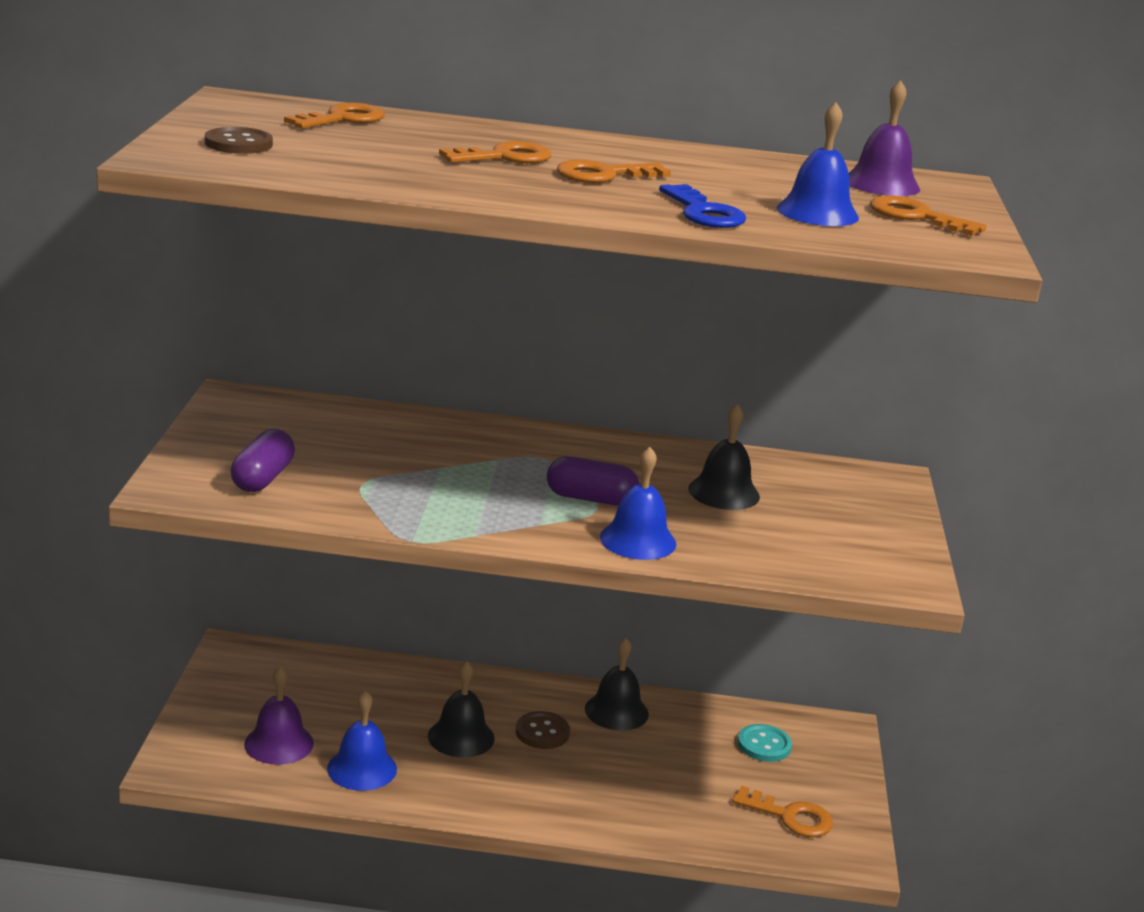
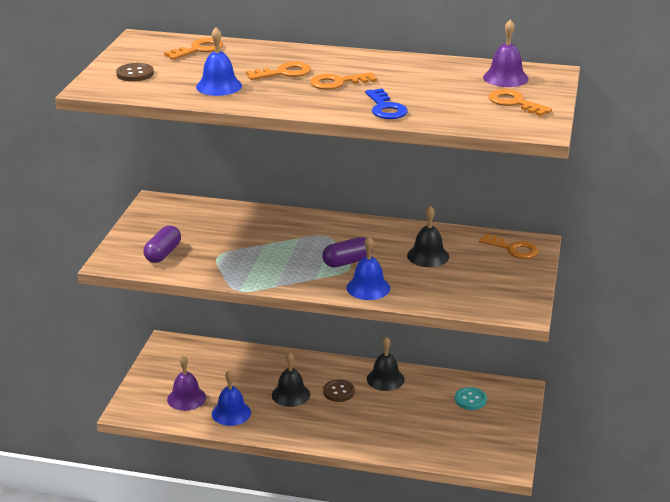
camera: 10 degrees right, 5 degrees up
(590, 499) = (347, 262): purple capsule -> purple capsule turned 45 degrees counterclockwise
(790, 817) = (476, 442): orange key -> orange key (513, 249)
(817, 212) = (454, 103): blue bell -> blue bell (219, 86)

